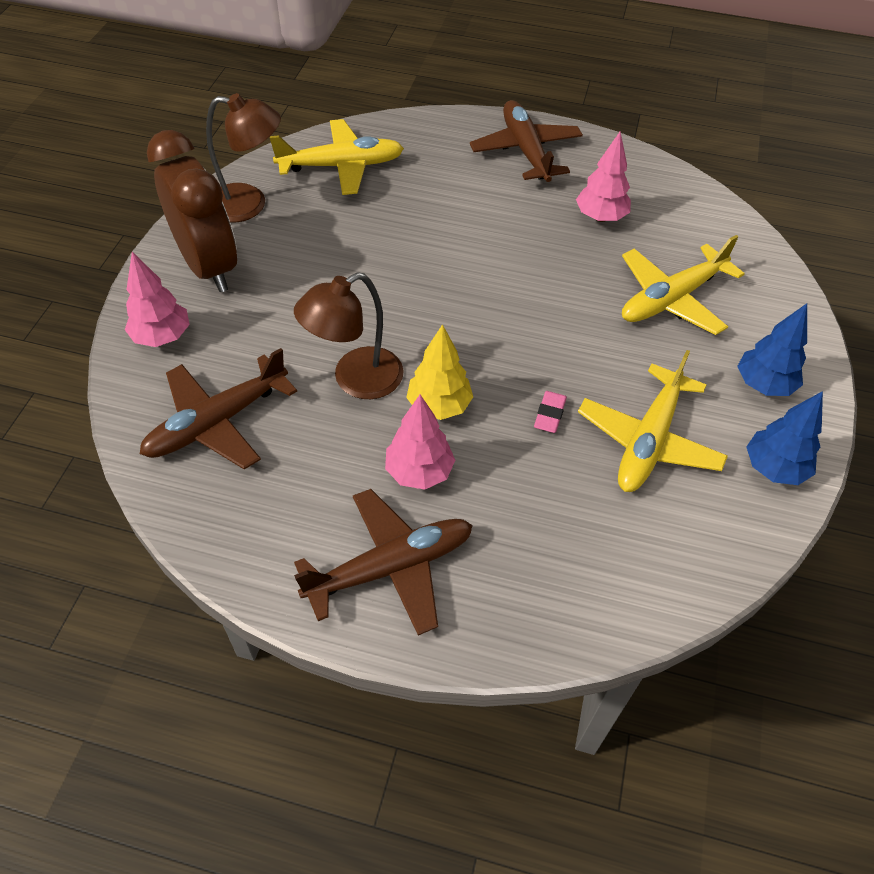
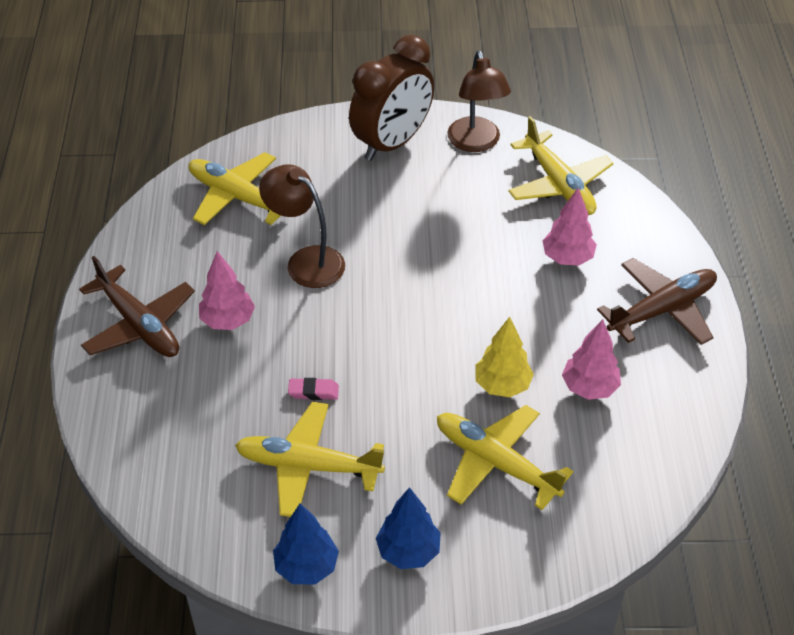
camera: 75 degrees right, 5 degrees down
(162, 337) = (308, 143): pink tree -> pink tree (567, 258)
(217, 422) = (238, 197): brown plane -> yellow plane
(439, 406) = (297, 318): yellow tree -> yellow tree (502, 385)

